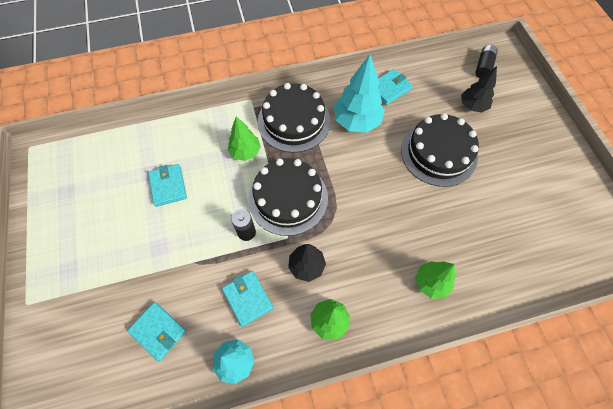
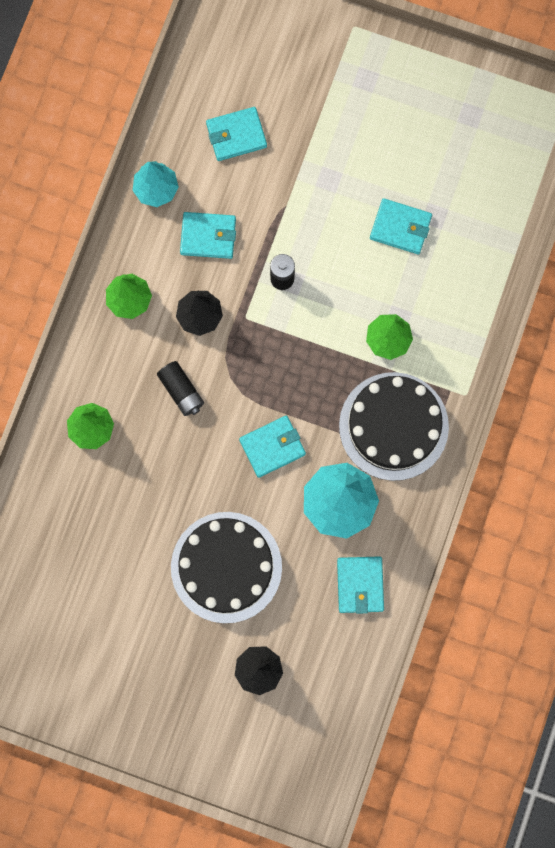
camera: 125 degrees right, 15 degrees up
(288, 198) = (292, 349): black cake -> none
(354, 172) = (272, 447): none -> turquoise wallet
(483, 67) = (307, 744): black battery -> black battery (181, 391)

